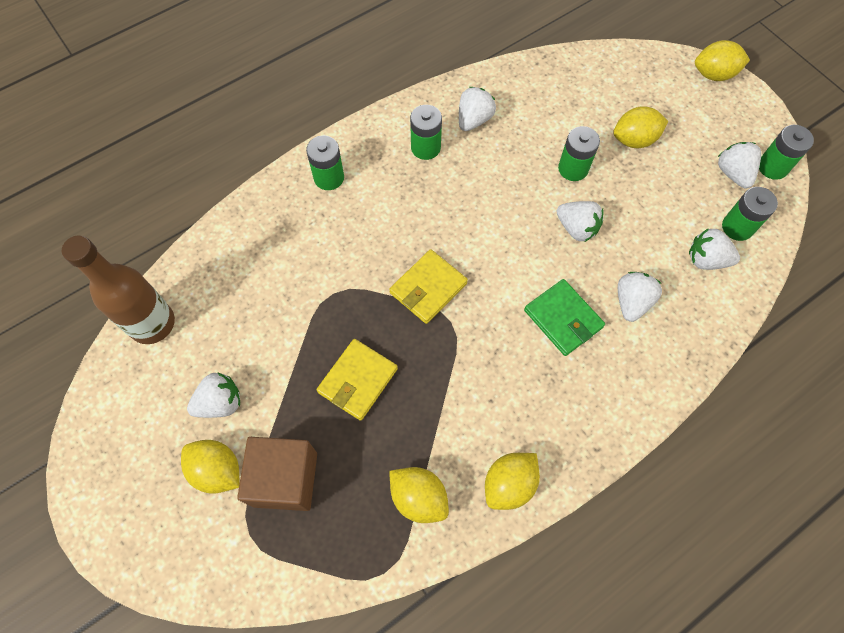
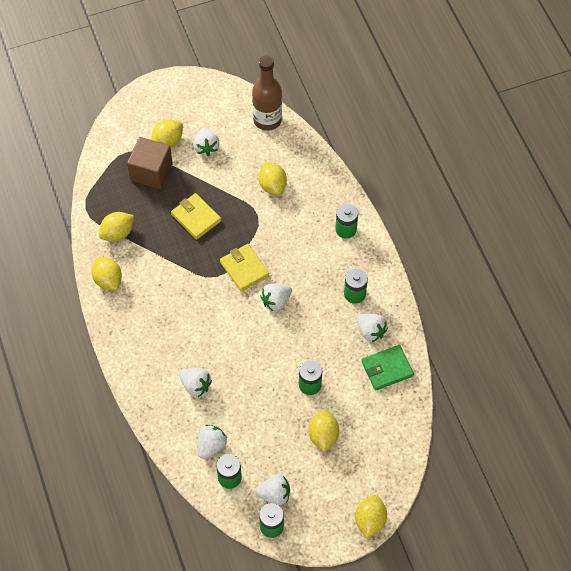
camera: 105 degrees right, 5 degrees down
(275, 286) = (272, 185): none -> yellow lemon
(563, 319) = (198, 340): green wallet -> green wallet (387, 369)
(576, 228) = (261, 371): white strawberry -> white strawberry (276, 301)

